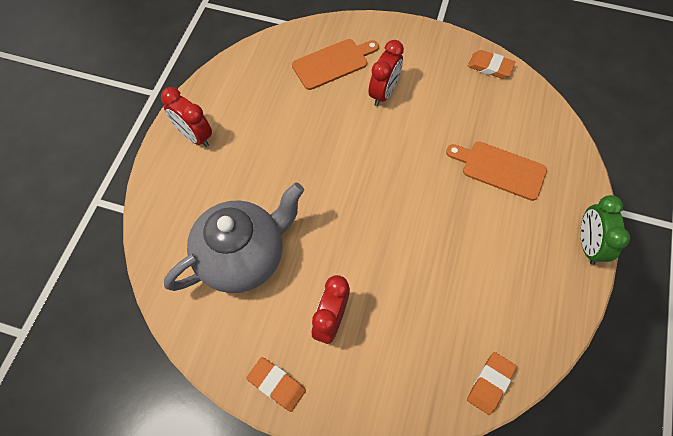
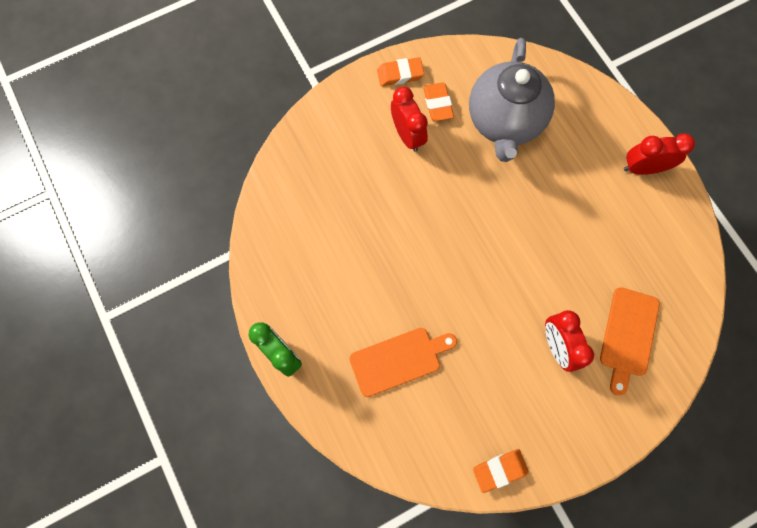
camera: 135 degrees right, 10 degrees up
(490, 383) = (274, 187): orange eraser -> orange eraser (437, 104)

